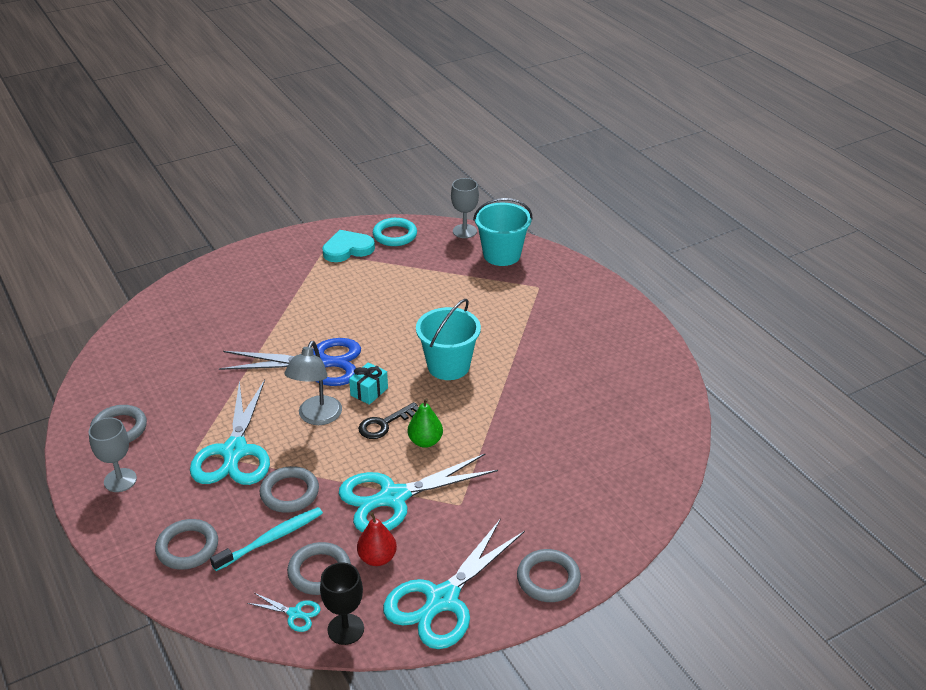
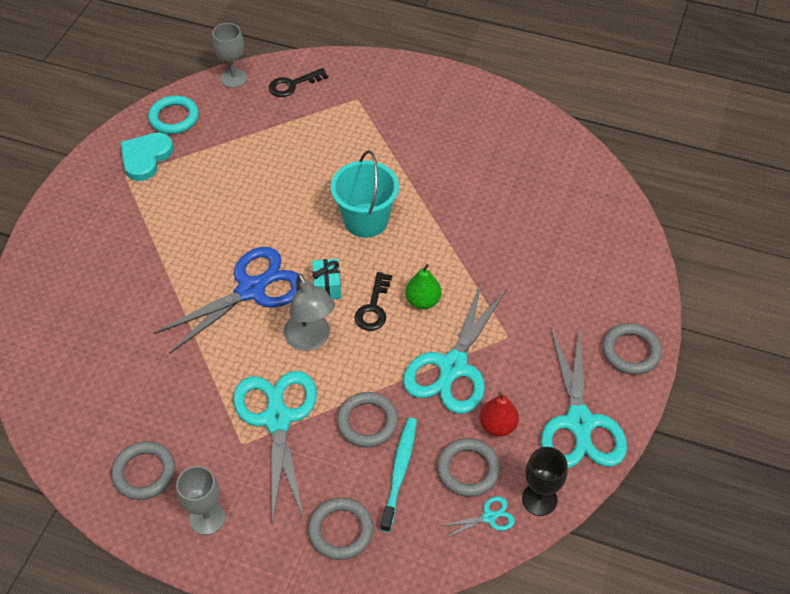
camera: 40 degrees left, 15 degrees up
(234, 451) = (277, 419): turquoise scissors -> turquoise scissors turned 150 degrees counterclockwise
(501, 255) = (293, 85): turquoise bucket -> black key

